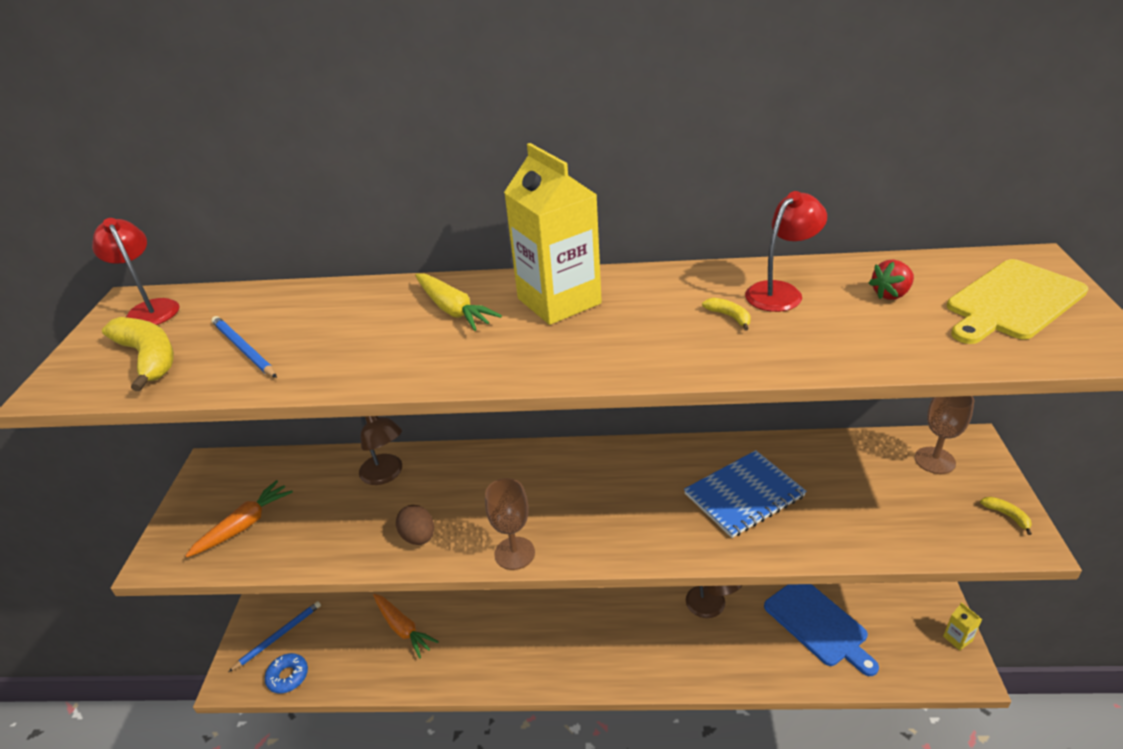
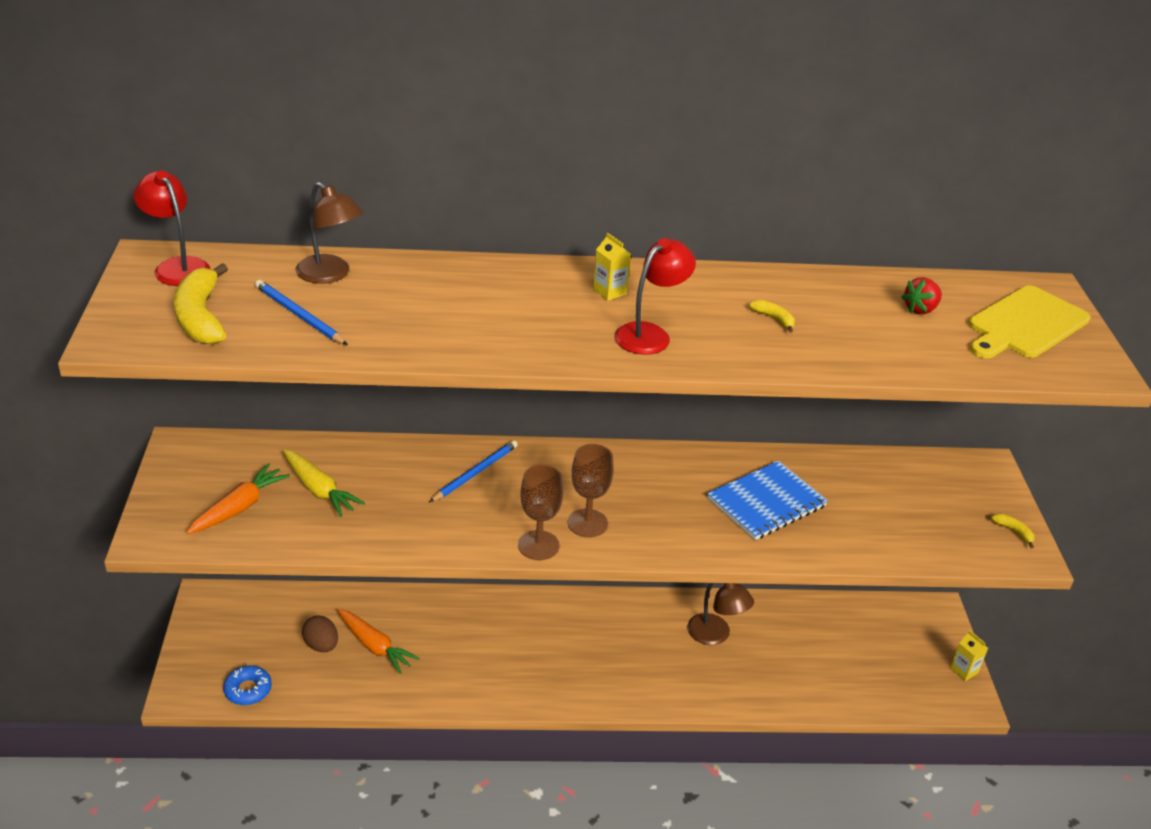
camera: 10 degrees left, 0 degrees up
(149, 358) = (200, 317): yellow banana -> yellow banana turned 150 degrees counterclockwise
(278, 636) = (229, 650): blue pencil -> blue pencil (475, 473)
(386, 474) = (387, 465): brown lamp -> brown lamp (330, 275)
(418, 537) = (435, 526): brown egg -> brown egg (321, 645)
(453, 310) = (505, 292): yellow carrot -> yellow carrot (319, 490)
(559, 301) = (609, 292): yellow carton -> yellow carton, size x0.41
(780, 292) = (820, 299): red lamp -> red lamp (650, 334)
(818, 624) = (826, 654): blue cutting board -> none
(934, 460) = (952, 480): brown goblet -> brown goblet (587, 523)

